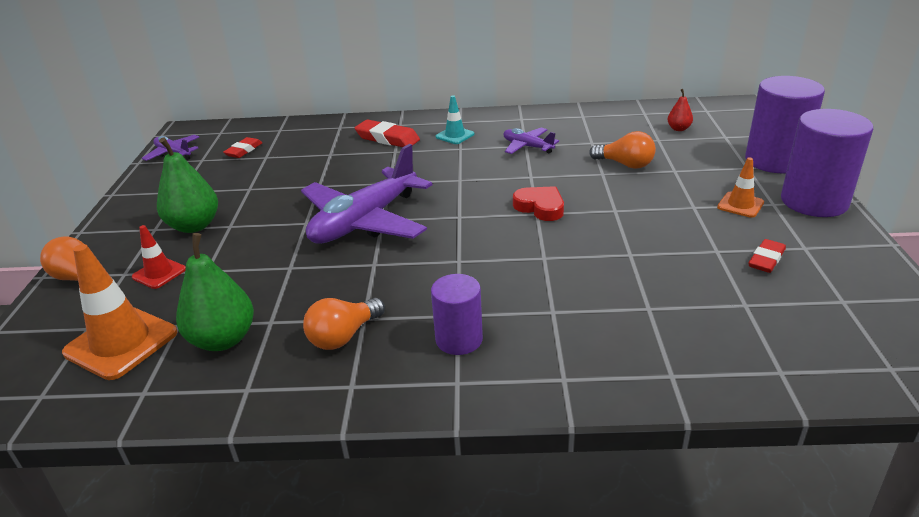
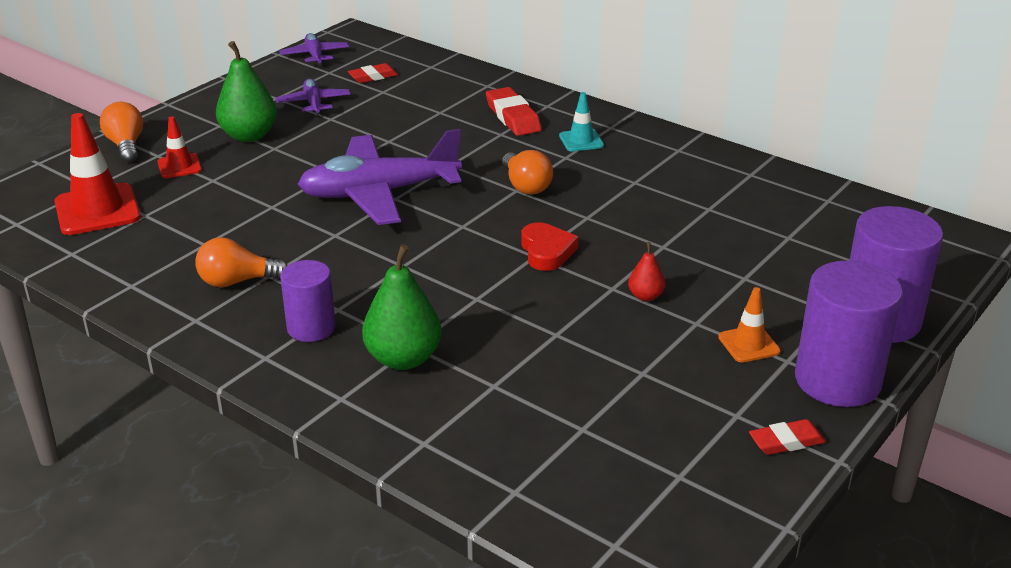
camera: 35 degrees right, 0 degrees up
(121, 343) = (97, 210): orange traffic cone -> red traffic cone
(223, 340) = (159, 241): green pear -> green pear (403, 359)
(527, 147) = (634, 184): purple plane -> purple plane (313, 103)
(625, 164) = (703, 248): orange light bulb -> orange light bulb (525, 186)
(678, 129) = (834, 235): red pear -> red pear (645, 296)
(766, 259) = (675, 404): red eraser -> red eraser (786, 441)

